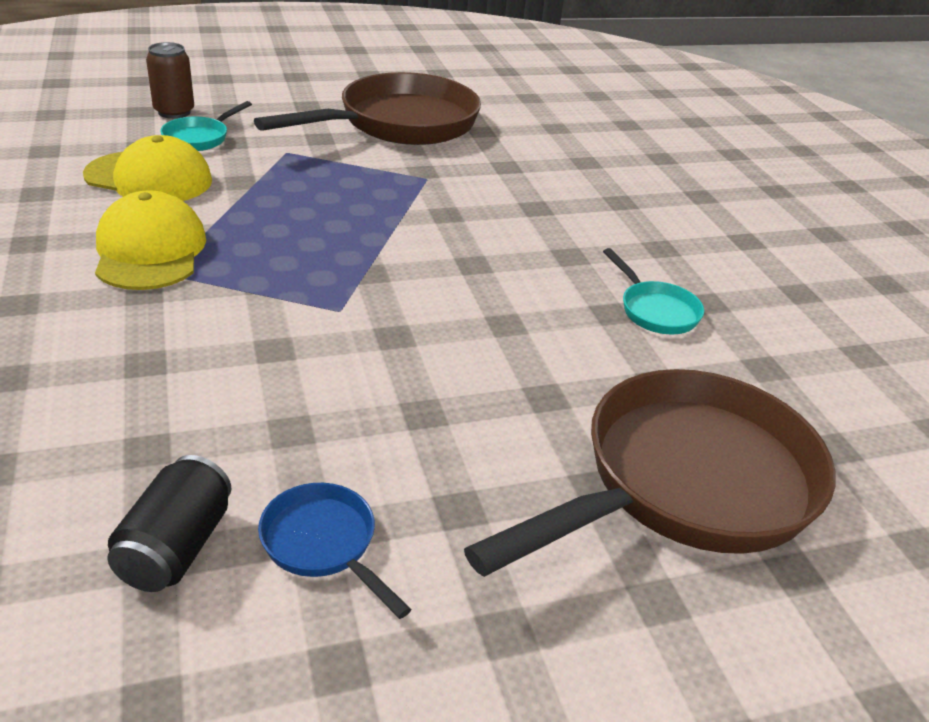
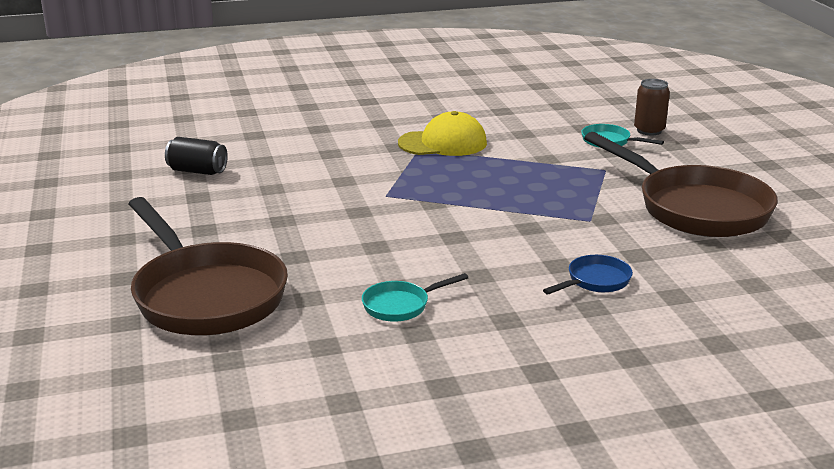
camera: 95 degrees right, 10 degrees down
(149, 178) = (536, 134): yellow cap -> none
(323, 544) = (189, 199): blue pan -> blue pan (595, 281)

